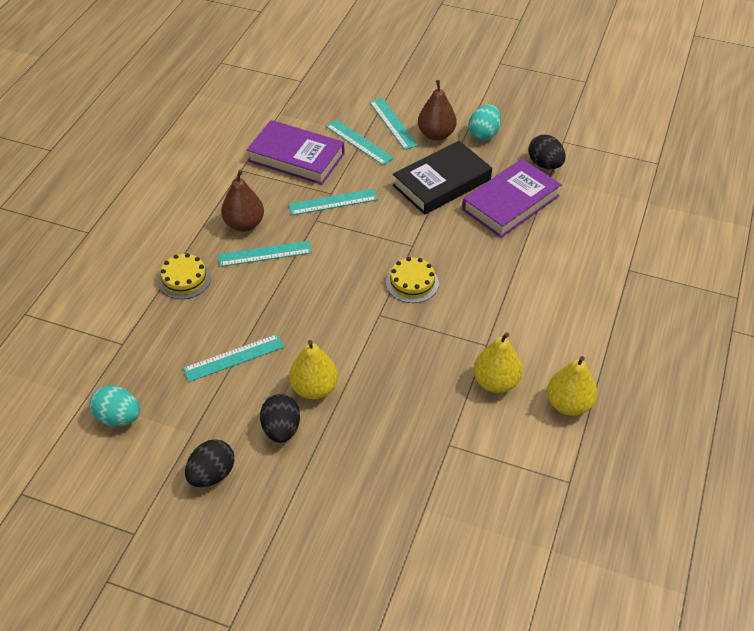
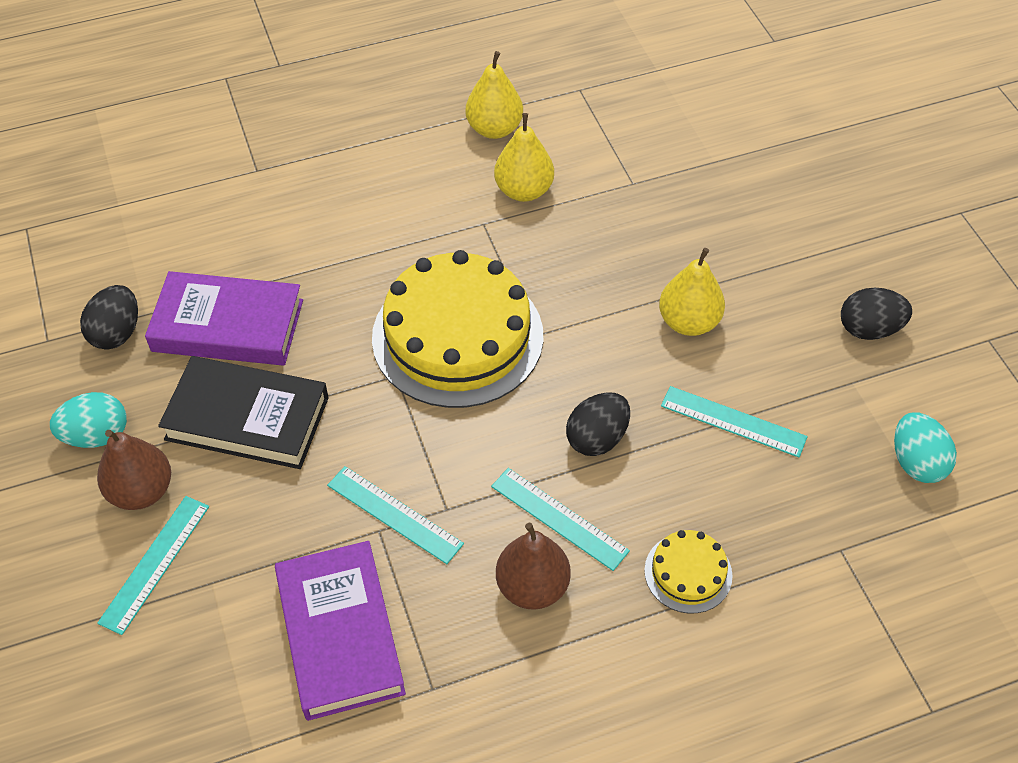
camera: 130 degrees left, 5 degrees up
(281, 429) = (762, 313): black egg -> black egg (597, 438)
(359, 142) = (237, 577): turquoise ruler -> none
(412, 283) = (457, 336): yellow cake -> yellow cake, size x2.22

